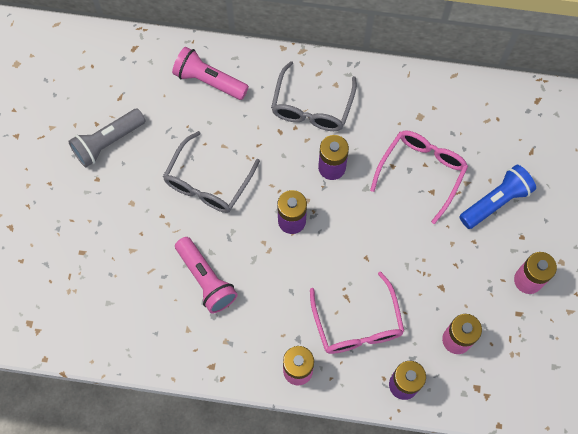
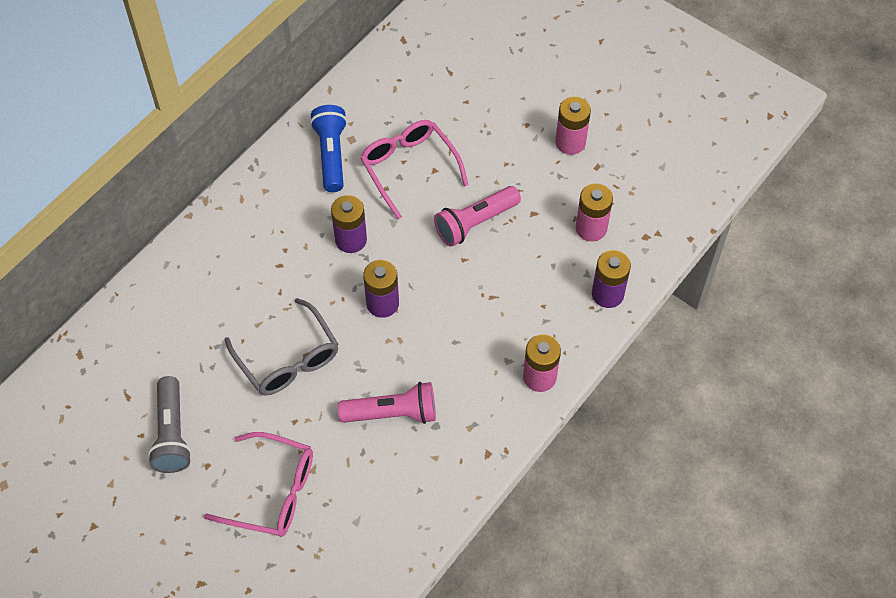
camera: 60 degrees left, 10 degrees down
(209, 81) = (174, 301): pink flashlight -> pink flashlight (475, 223)
(312, 107) = (273, 223): grey glasses -> none
(357, 324) = (525, 301): pink glasses -> pink glasses (272, 492)
(495, 202) = (479, 126): blue flashlight -> blue flashlight (331, 155)

